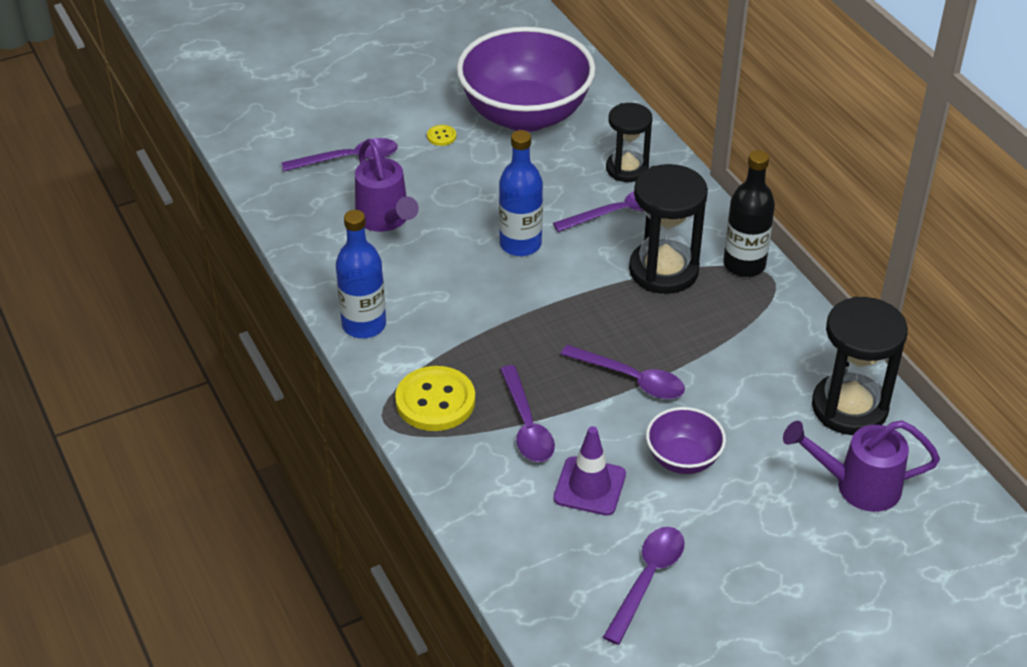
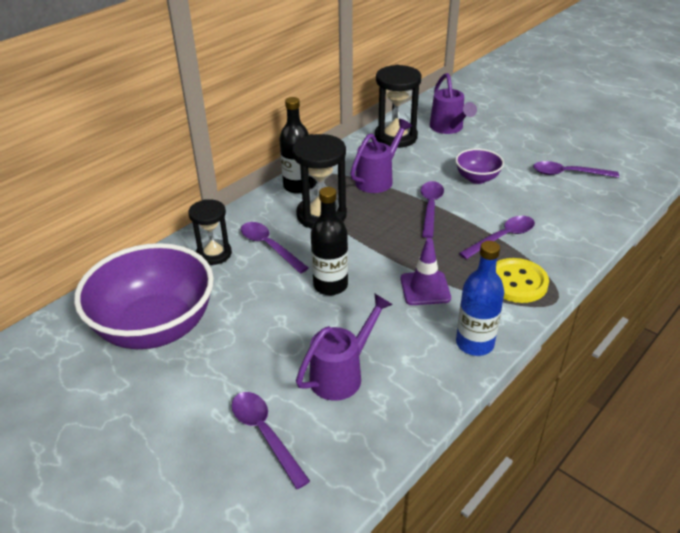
camera: 110 degrees left, 5 degrees down
(441, 136) = (205, 374): yellow button -> none
(520, 244) = (330, 285): blue bottle -> black bottle
(589, 486) = (526, 204): purple traffic cone -> purple traffic cone (425, 288)
(728, 348) = (378, 179): none -> purple watering can

